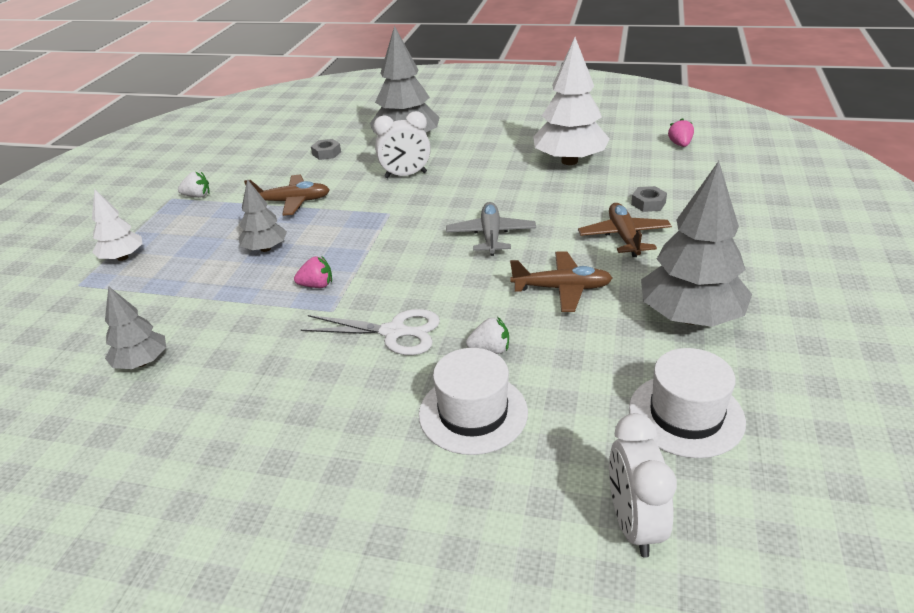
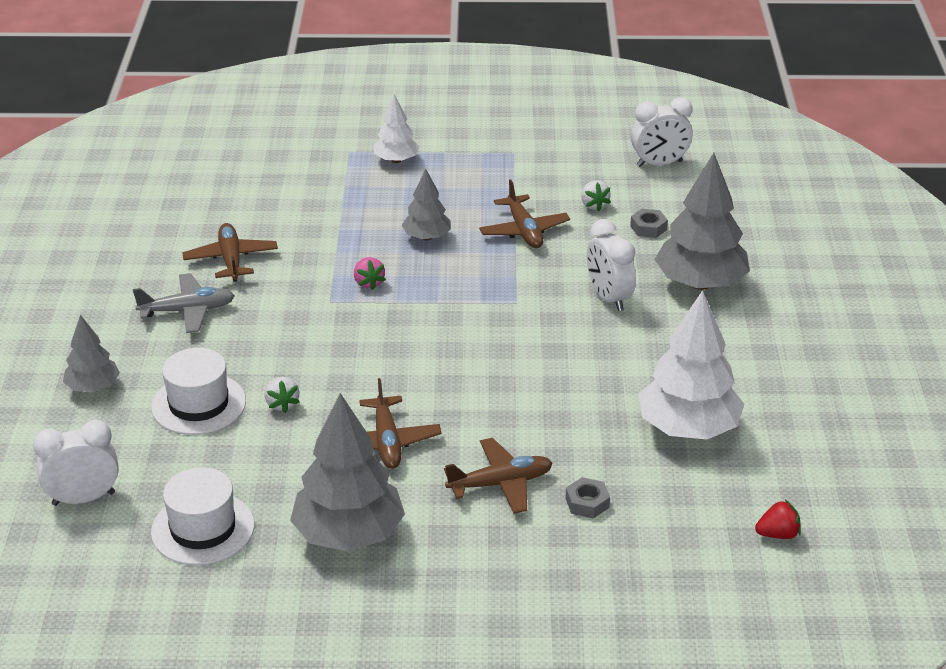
camera: 75 degrees right, 0 degrees up
(142, 362) = (248, 219): grey tree -> grey tree (93, 387)
(197, 196) = (521, 167): white strawberry -> white strawberry (594, 205)
(212, 378) = (231, 260): none -> brown plane
(247, 142) = (659, 164): none -> white clock
(394, 332) = (301, 343): white scissors -> none
(491, 236) = (482, 382): grey plane -> grey plane (187, 311)
(680, 144) = (778, 534): pink strawberry -> red strawberry

